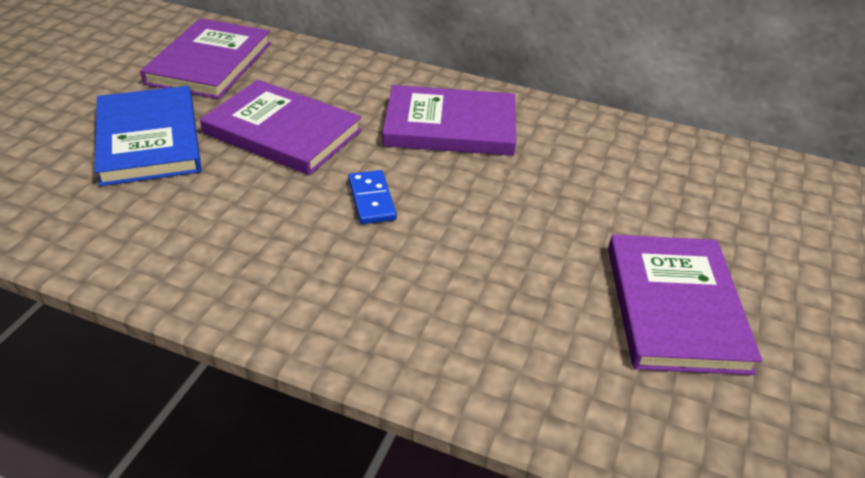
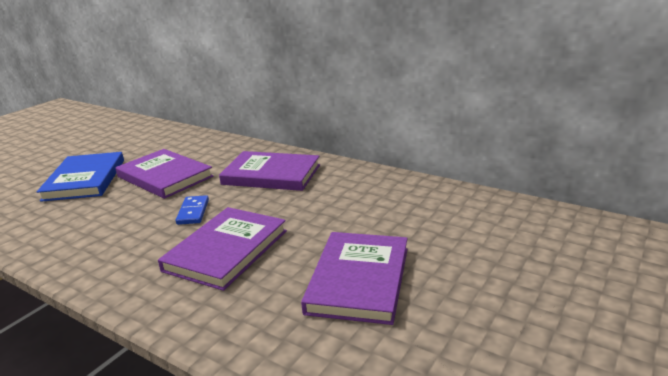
camera: 15 degrees right, 15 degrees down
(209, 63) = (148, 143): purple book -> purple book (226, 250)

